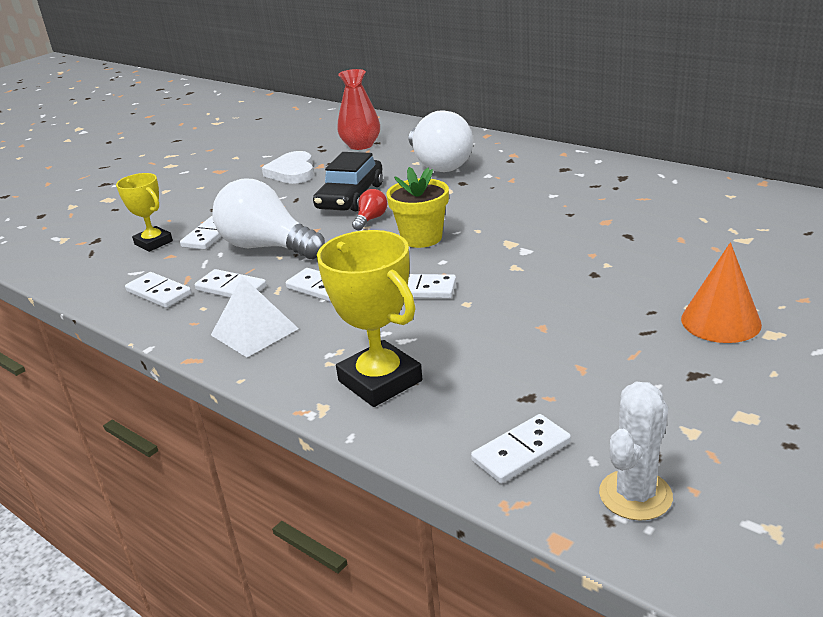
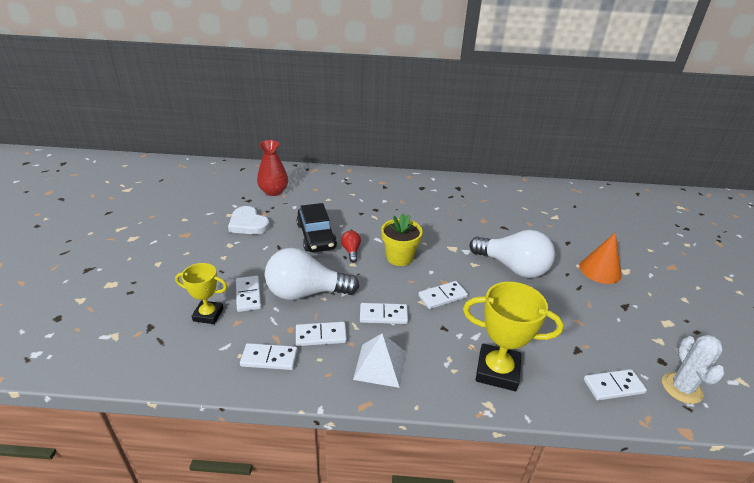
camera: 40 degrees left, 5 degrees up
(439, 164) = (345, 198): white light bulb -> white light bulb (513, 267)
(521, 452) = (613, 386): white domino -> white domino turned 60 degrees clockwise

